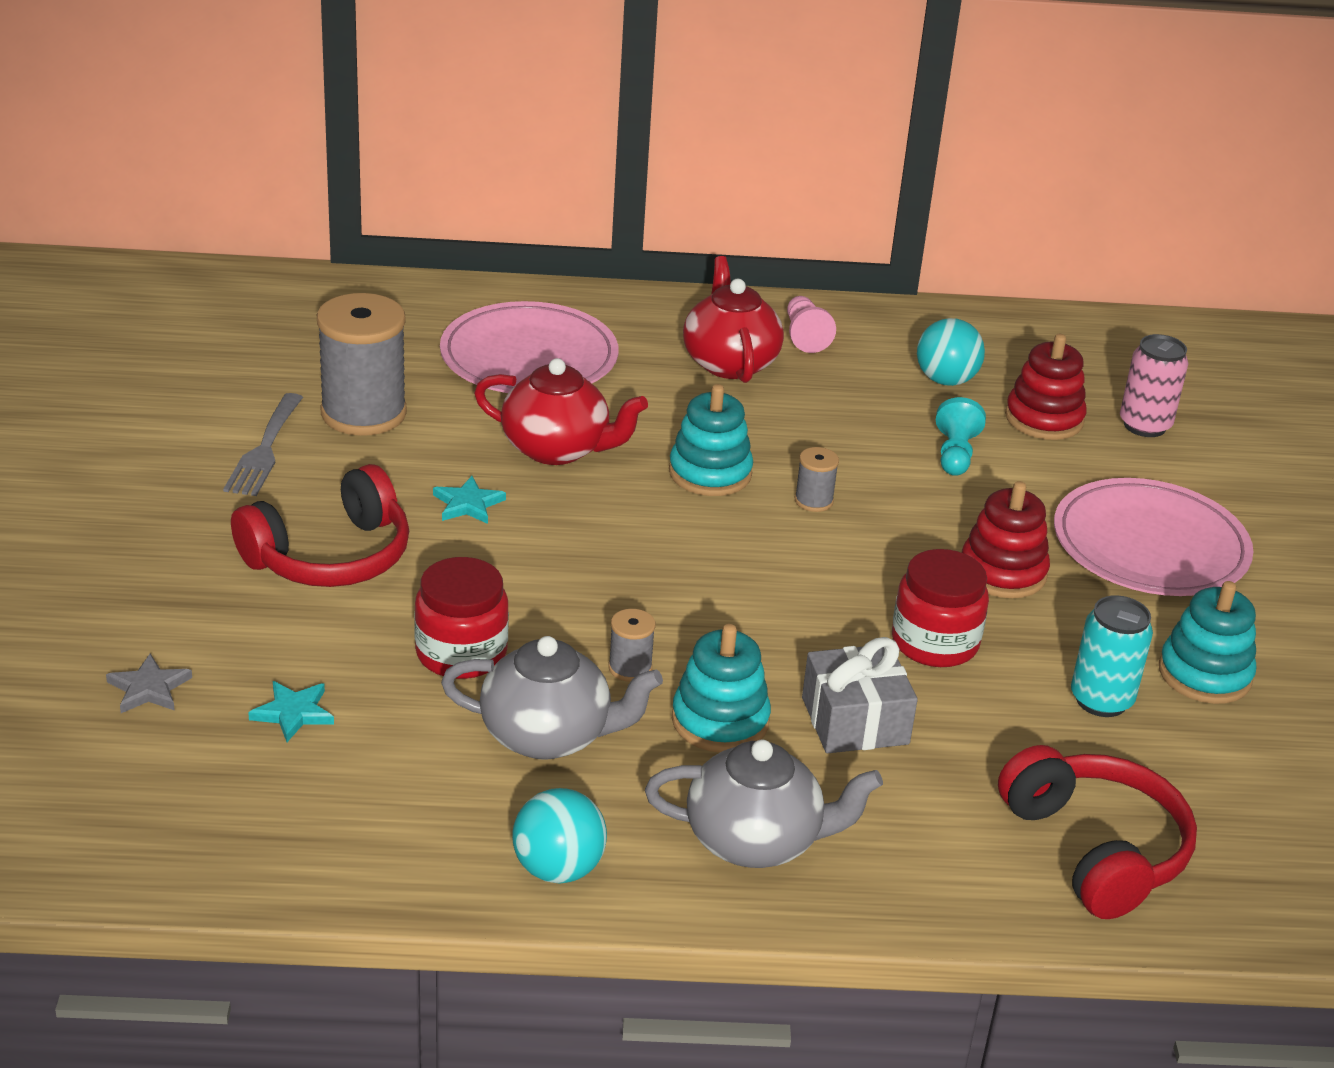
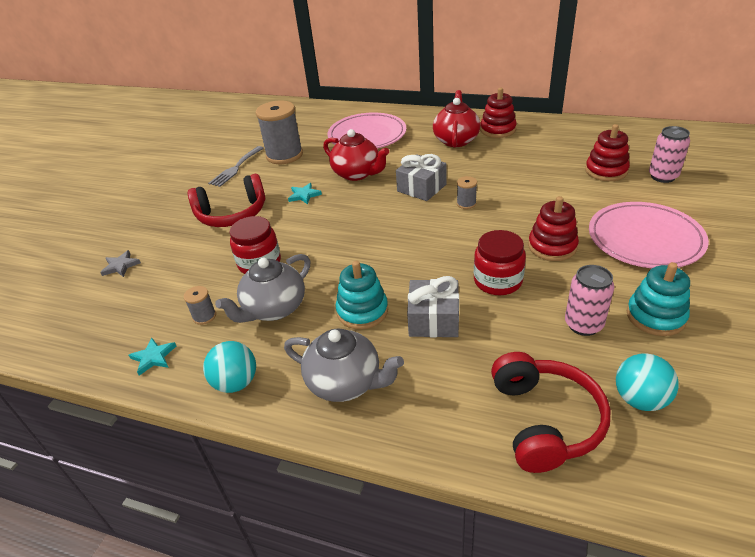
camera: 25 degrees right, 5 degrees up
(293, 713) = (170, 284): turquoise star -> turquoise star (153, 357)
(548, 736) = (274, 309): grey teapot -> grey teapot turned 105 degrees clockwise
(630, 668) = (332, 278): grey spool -> grey spool (204, 316)
(710, 473) = (421, 188): turquoise stacking toy -> grey gift
(805, 336) = (498, 130): pink pawn -> red stacking toy
(945, 380) = (560, 151): turquoise ball -> turquoise ball (640, 399)
(955, 454) = (550, 185): turquoise pawn -> none
(1101, 700) = (583, 324): turquoise can -> pink can

